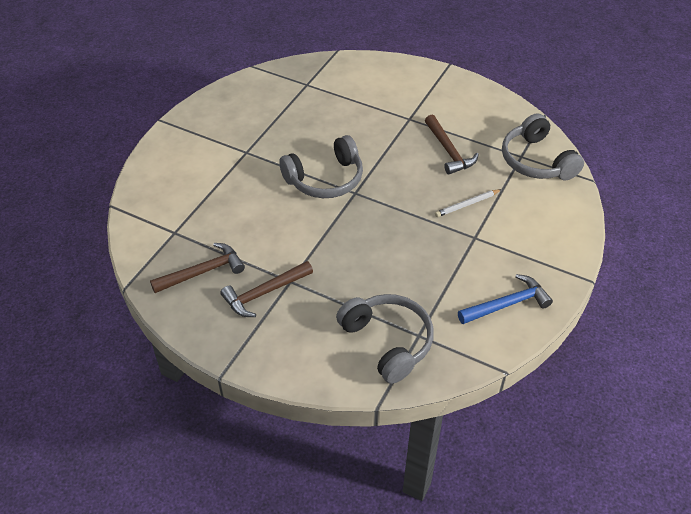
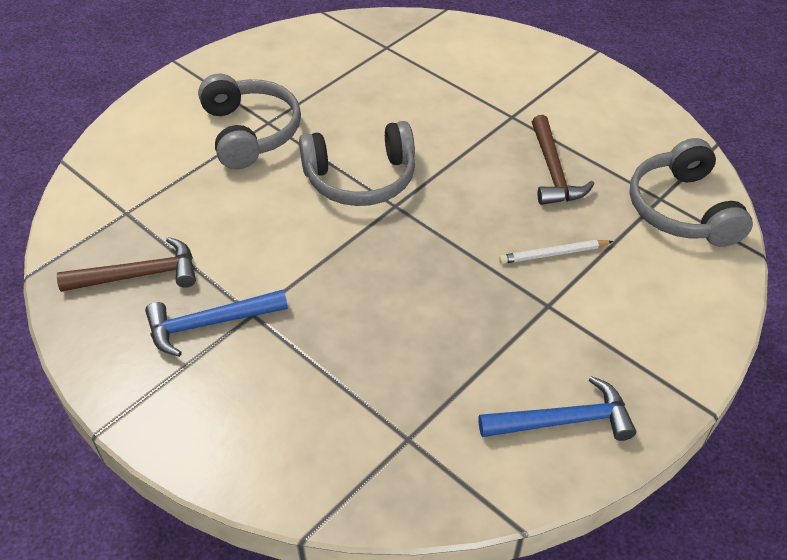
camera: 15 degrees right, 0 degrees up
(264, 293) = (209, 324): brown hammer -> blue hammer
(387, 342) = (357, 438): grey headphones -> grey headphones (250, 132)

